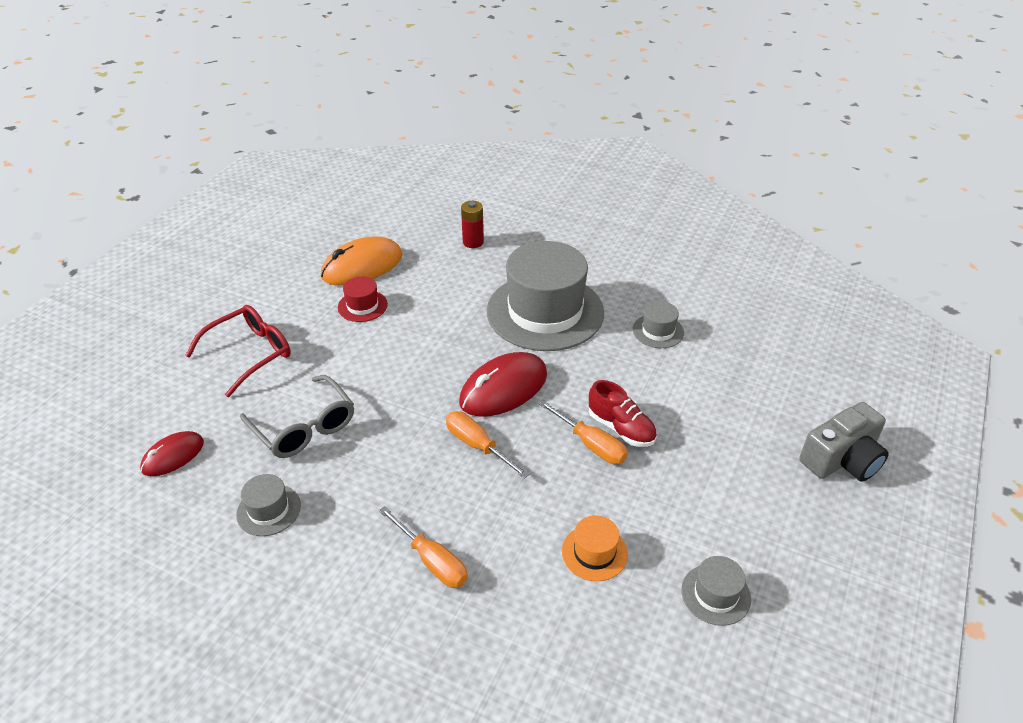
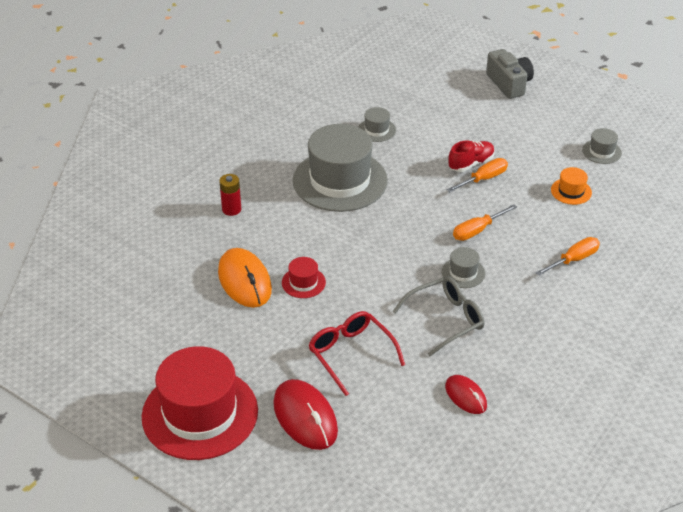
camera: 80 degrees left, 0 degrees up
(180, 266) = (200, 413): none -> red hat
(268, 510) = (525, 338): grey hat -> grey hat (463, 272)
(503, 388) = (422, 212): red mouse -> red mouse (305, 417)

